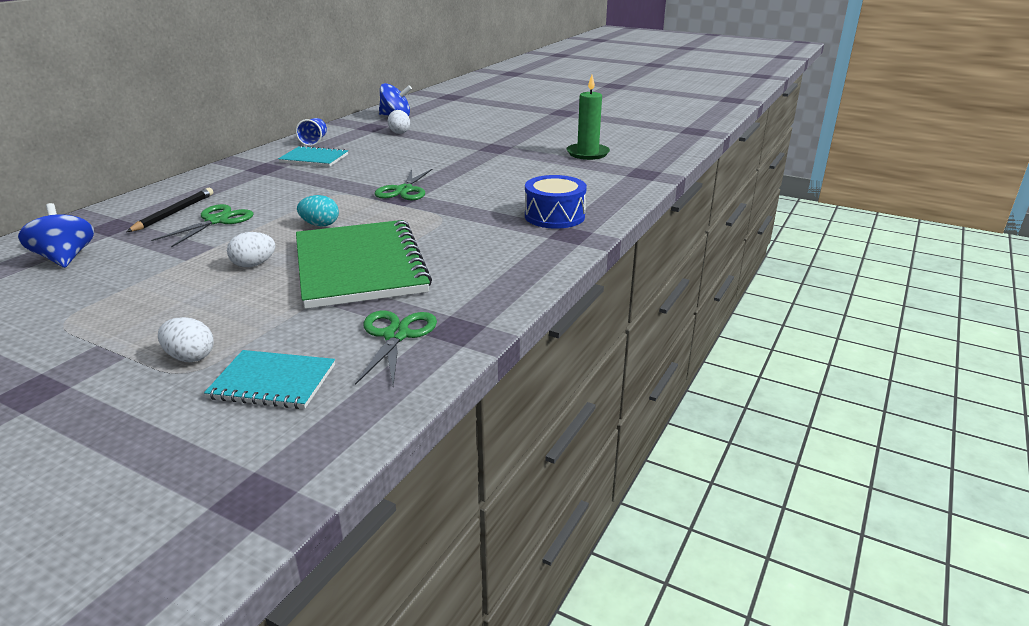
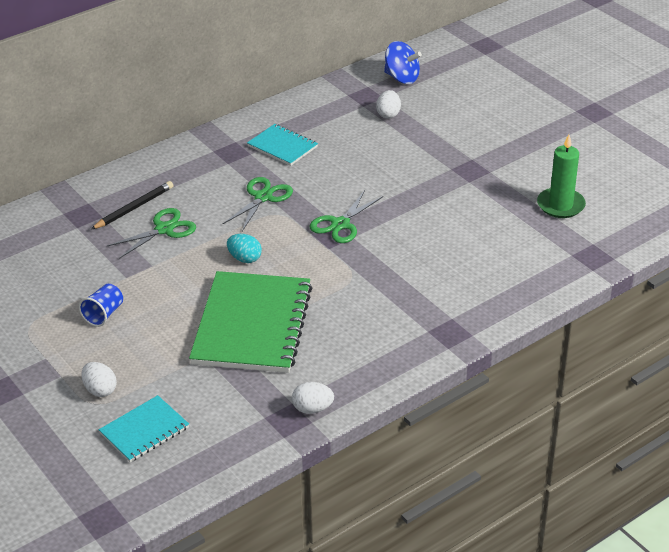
camera: 25 degrees right, 10 degrees up
(65, 259) = (41, 251): blue spinning top -> none
(254, 265) = (174, 299): white egg -> white egg (312, 409)
(273, 382) = (144, 430): turquoise notebook -> turquoise notebook turned 75 degrees counterclockwise
(314, 141) = (295, 113): blue cup -> blue cup (104, 314)
(396, 335) = (242, 412): green scissors -> green scissors (263, 197)
(554, 216) = (453, 303): blue drum -> none

